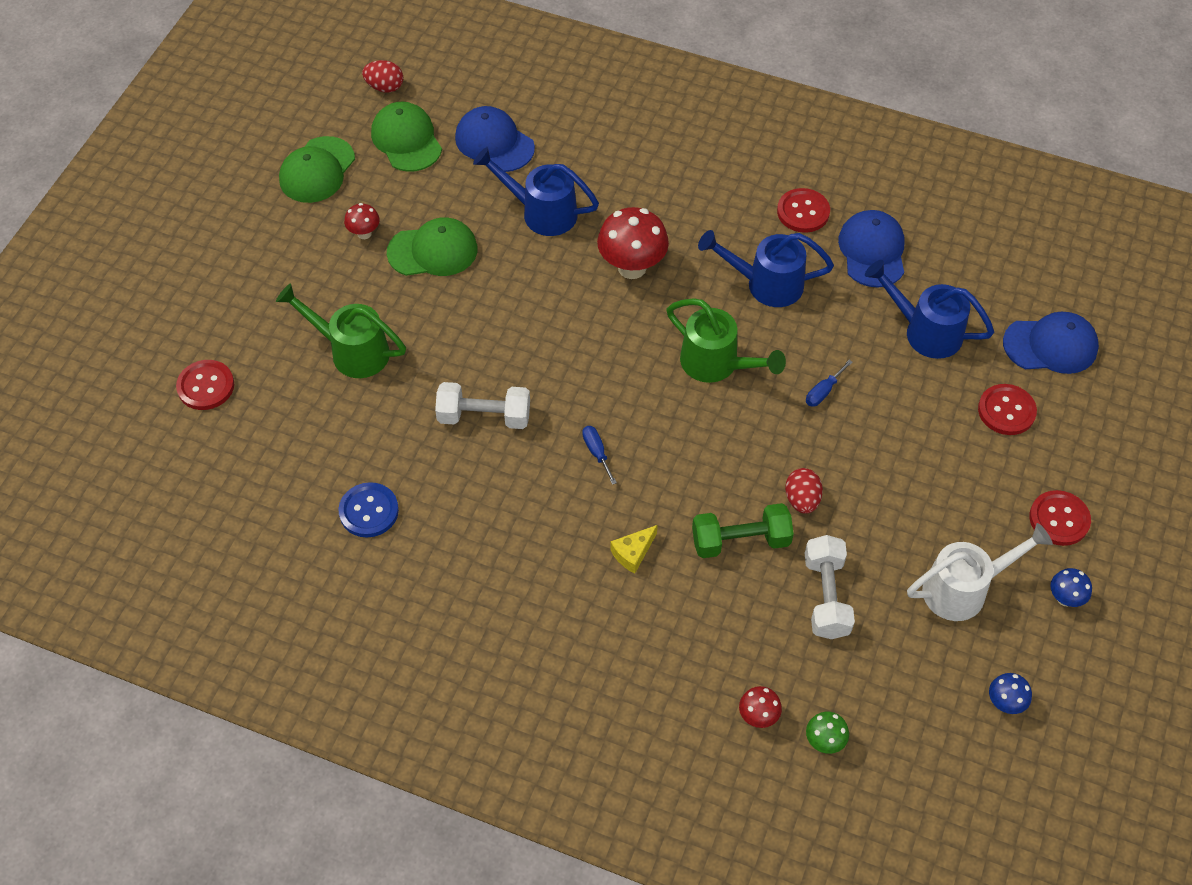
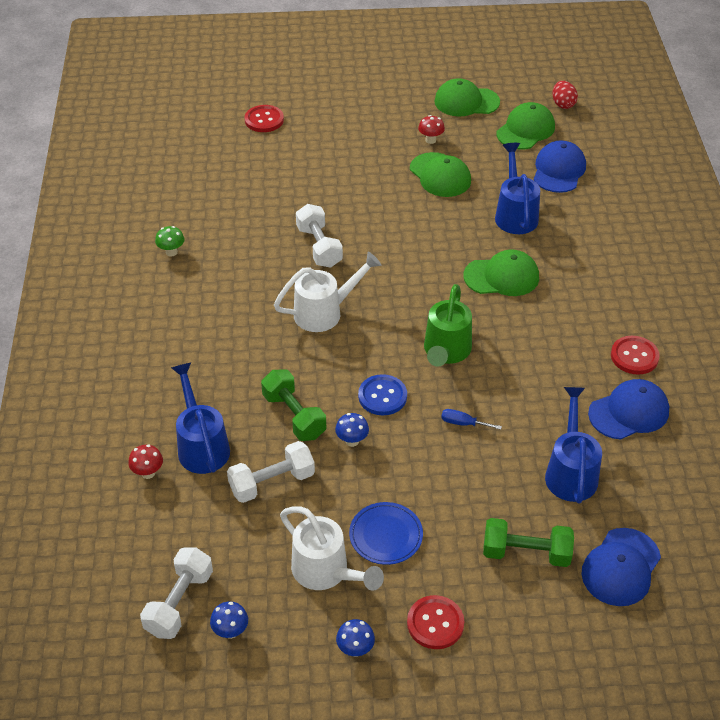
camera: 65 degrees right, 10 degrees down
(352, 351) = (331, 169): green watering can -> none
(369, 511) = (212, 221): blue button -> blue button (382, 396)
(596, 452) = (324, 312): blue screwdriver -> white watering can
(632, 267) = (501, 277): red mushroom -> green cap
(633, 553) = (251, 359): yellow cheese -> none
(766, 284) = (543, 356): blue watering can -> blue watering can (202, 445)
(802, 500) = (352, 441): red egg -> blue mushroom
(824, 742) = (144, 519): green mushroom -> green mushroom (171, 252)
(939, 518) = (386, 535): none -> blue plate
(951, 741) = (179, 603): none -> white dumbbell
(1006, 411) = (526, 553): red button -> green dumbbell
(1050, 345) = (621, 567): blue cap -> blue cap turned 60 degrees clockwise

